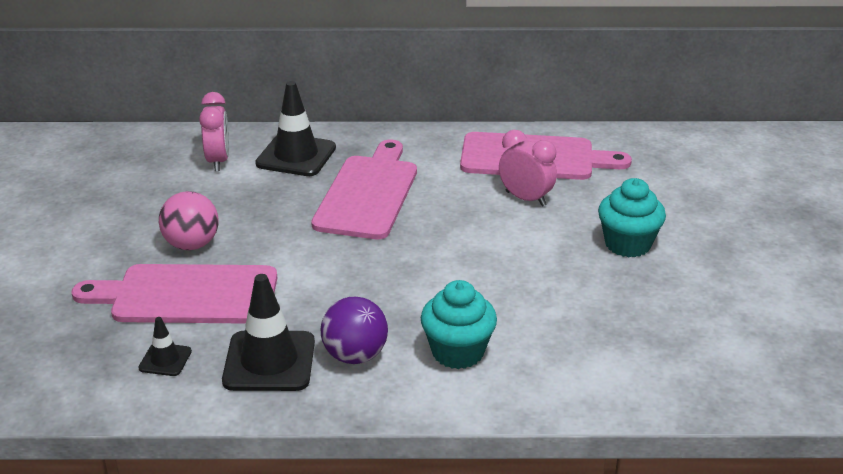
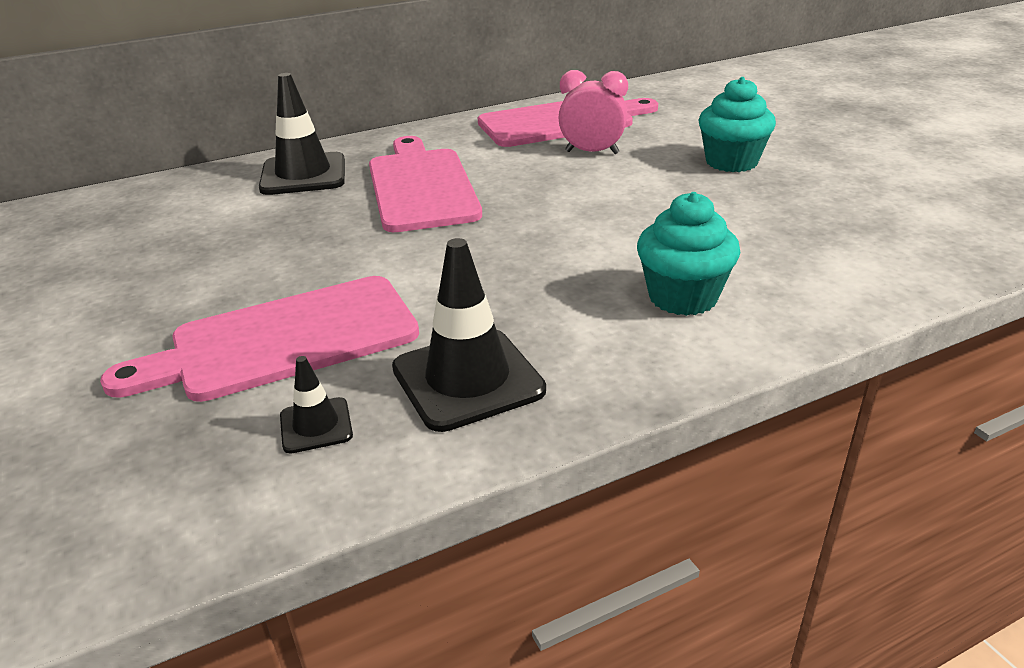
camera: 25 degrees left, 0 degrees up
(192, 244) = (243, 286): pink ball -> none
(218, 161) = (209, 200): pink clock -> none
(355, 355) = (570, 338): purple ball -> none

